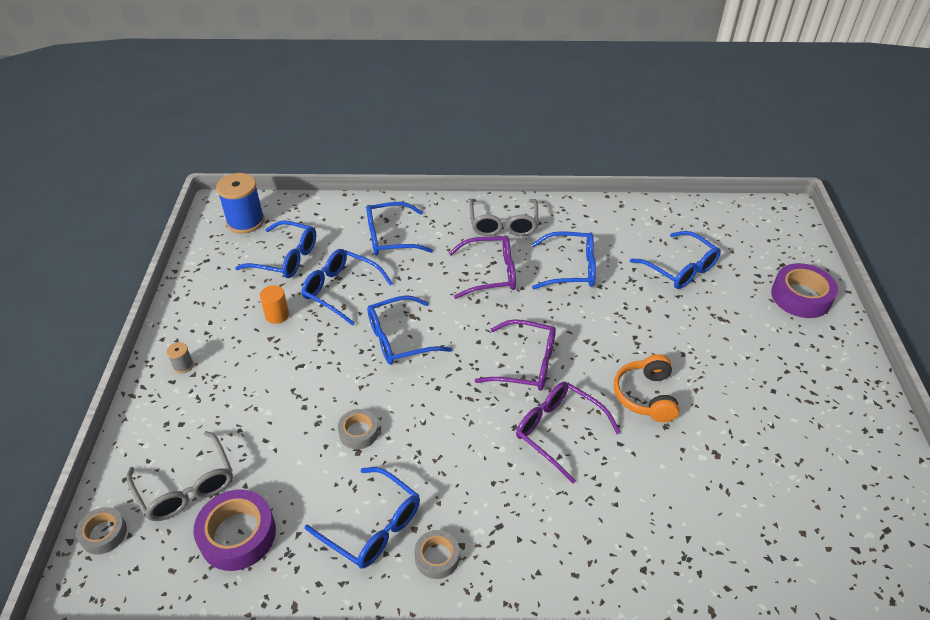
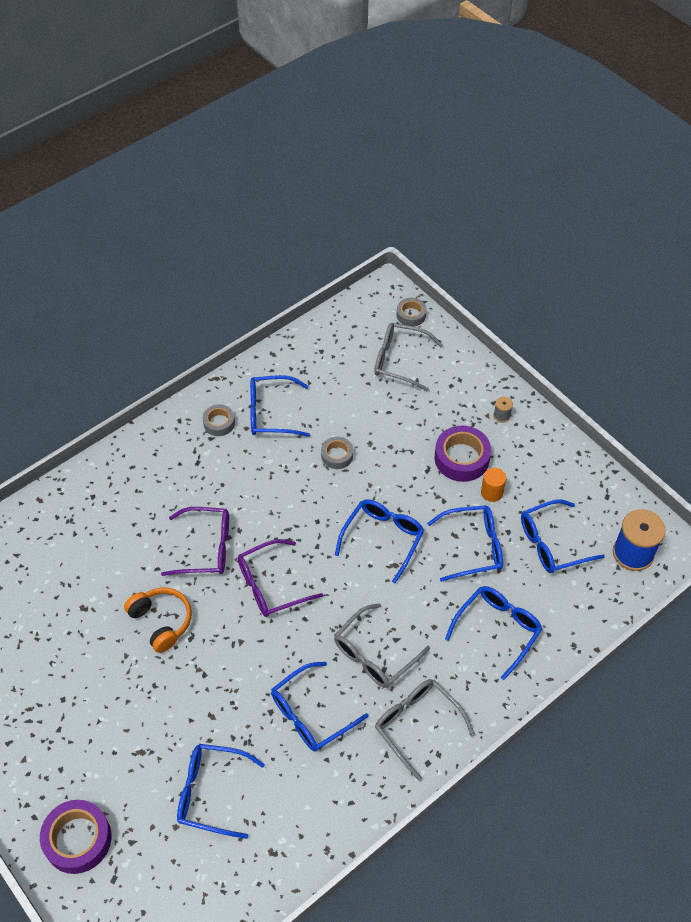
camera: 140 degrees right, 10 degrees up
(238, 535) = (340, 360): purple tape -> purple tape (461, 458)
(490, 273) = (374, 654): purple glasses -> grey glasses

